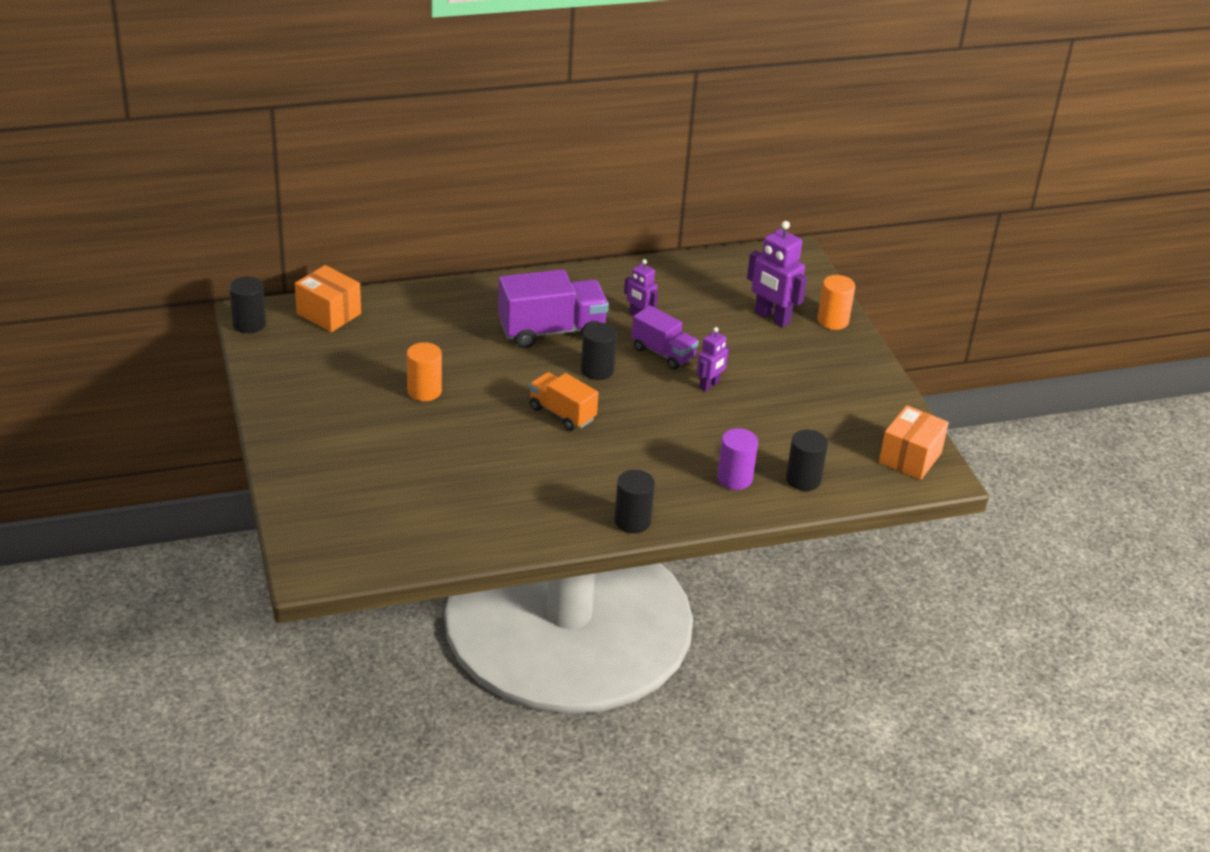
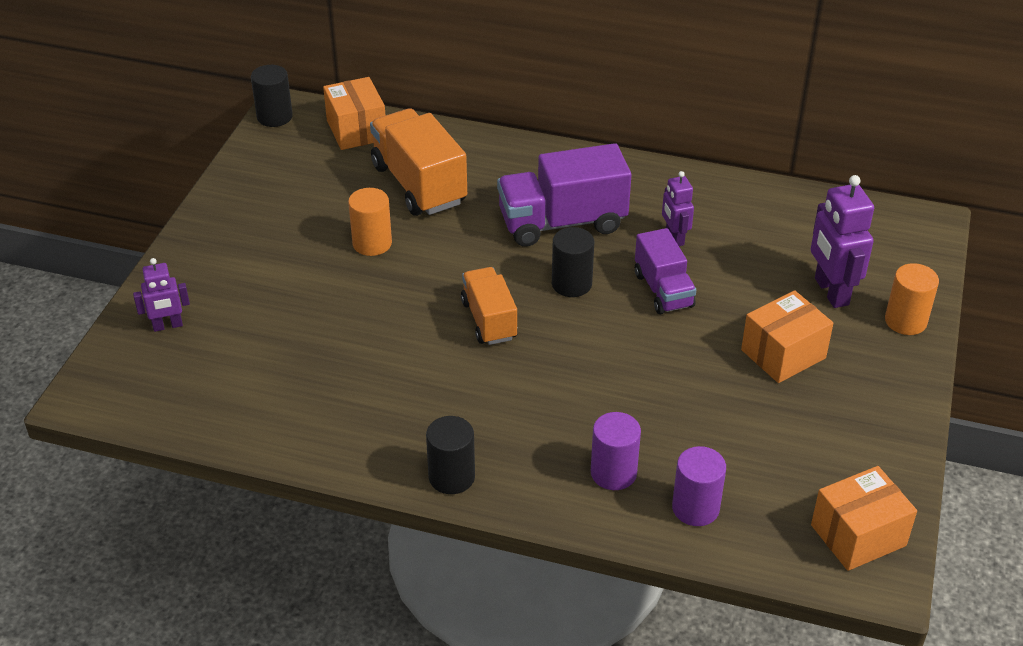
camera: 35 degrees right, 5 degrees up
(419, 338) = (419, 184): none -> orange truck
(551, 331) = (562, 222): purple truck -> purple truck turned 150 degrees clockwise
(709, 385) = (683, 347): purple robot -> purple robot (167, 326)
(776, 367) = (783, 354): none -> orange box
(803, 479) = (695, 508): black cylinder -> purple cylinder

